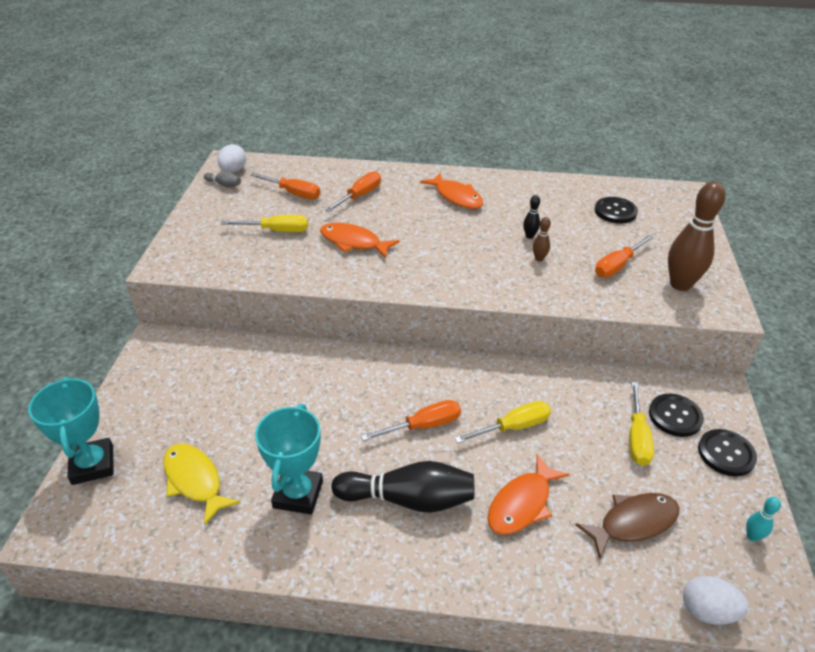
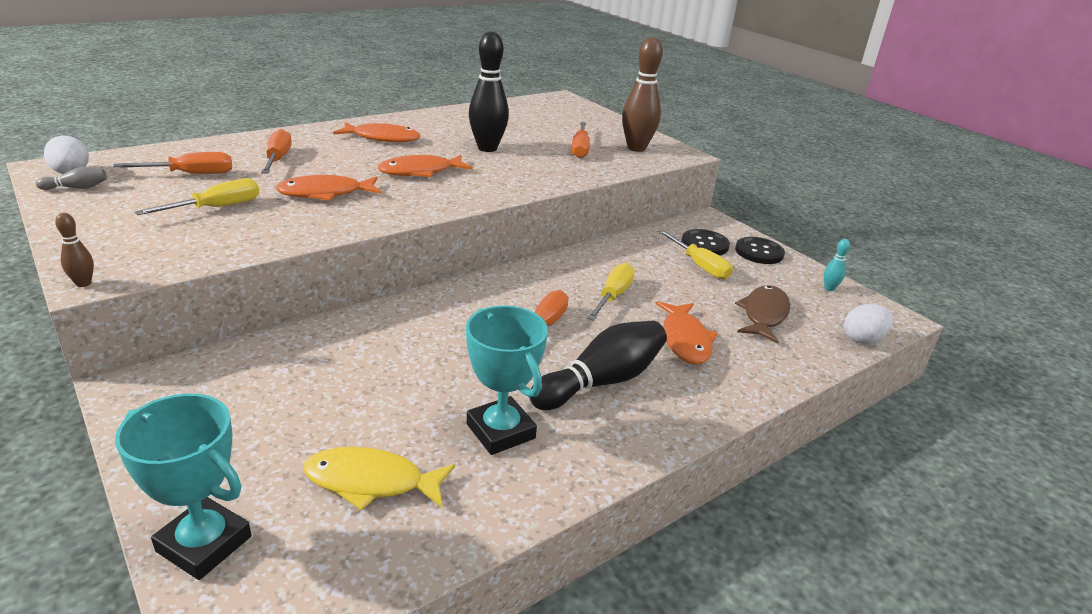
camera: 45 degrees left, 10 degrees down
(444, 244) = (420, 172): none -> orange fish
(529, 236) = (487, 148): black bowling pin -> black bowling pin, size x2.27
(539, 259) = (516, 160): brown bowling pin -> brown bowling pin (83, 283)
(615, 211) = (530, 118): black button -> none

